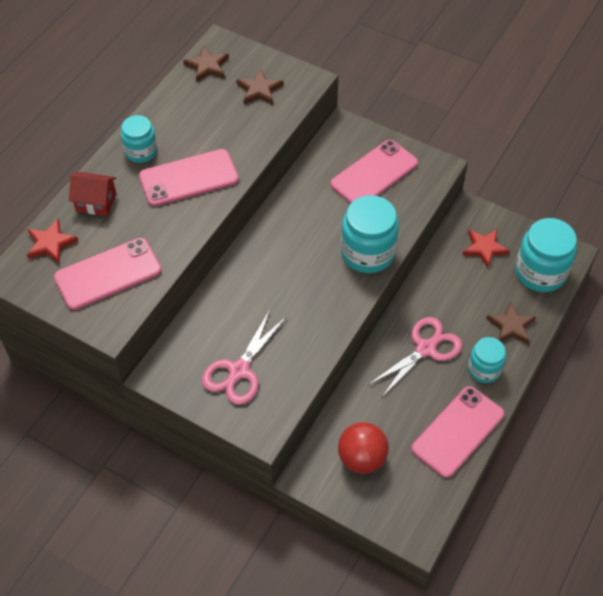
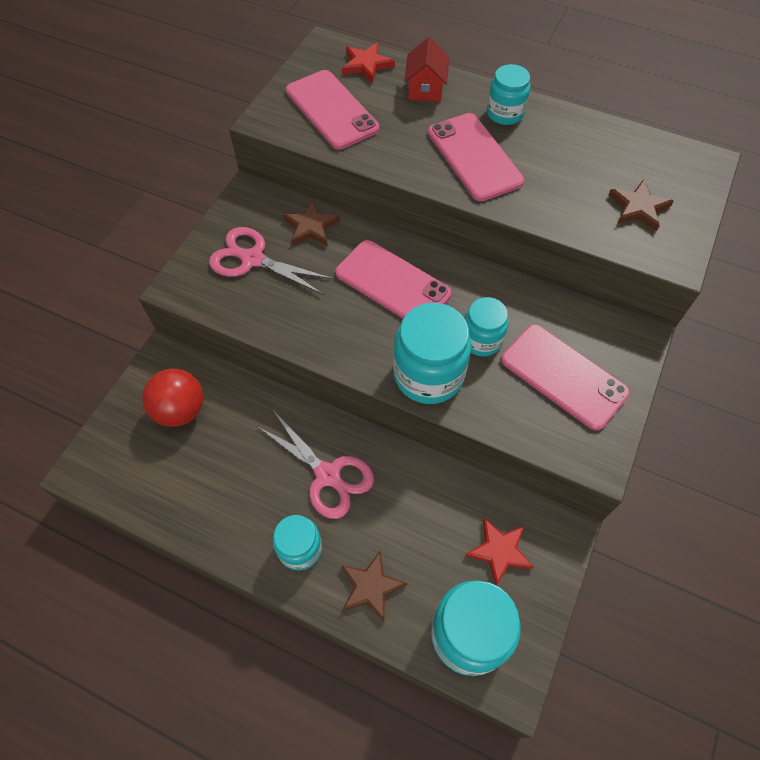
camera: 85 degrees right, 5 degrees up
(207, 66) = (661, 154): brown star -> brown star (311, 227)
(339, 217) = (481, 340): none -> turquoise jar
(458, 431) = (210, 515): pink phone -> pink phone (392, 283)

